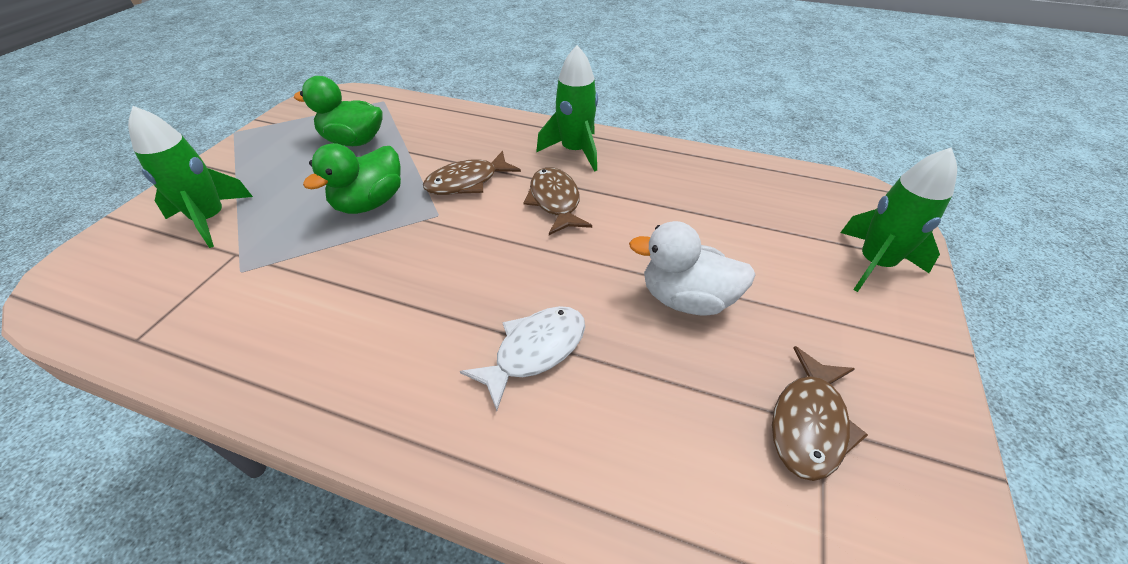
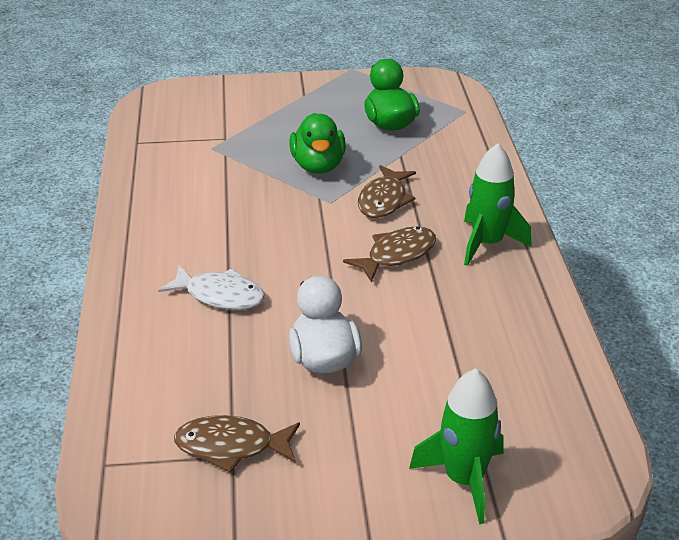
camera: 65 degrees right, 10 degrees down
(210, 219) = (249, 112): green rocket -> none
(370, 203) = (318, 166): green duck -> green duck turned 105 degrees counterclockwise
(467, 182) = (384, 200): brown fish -> brown fish turned 105 degrees counterclockwise

